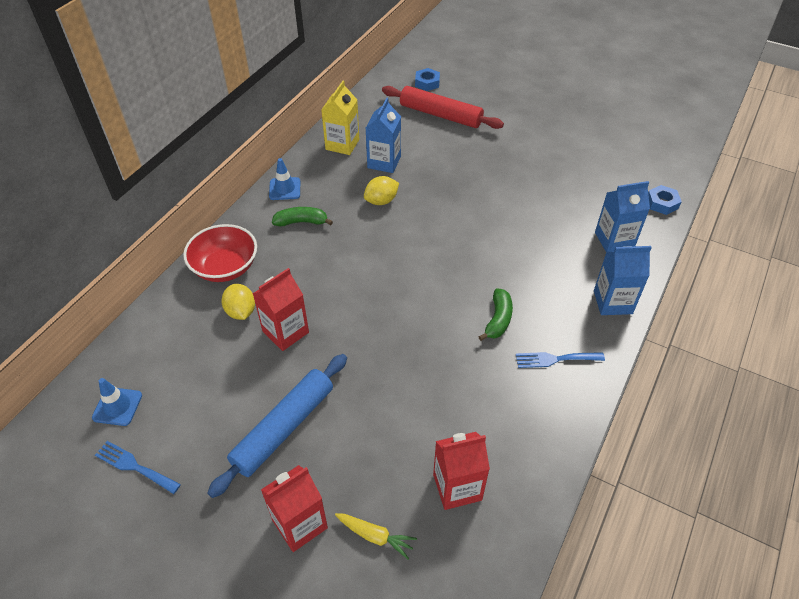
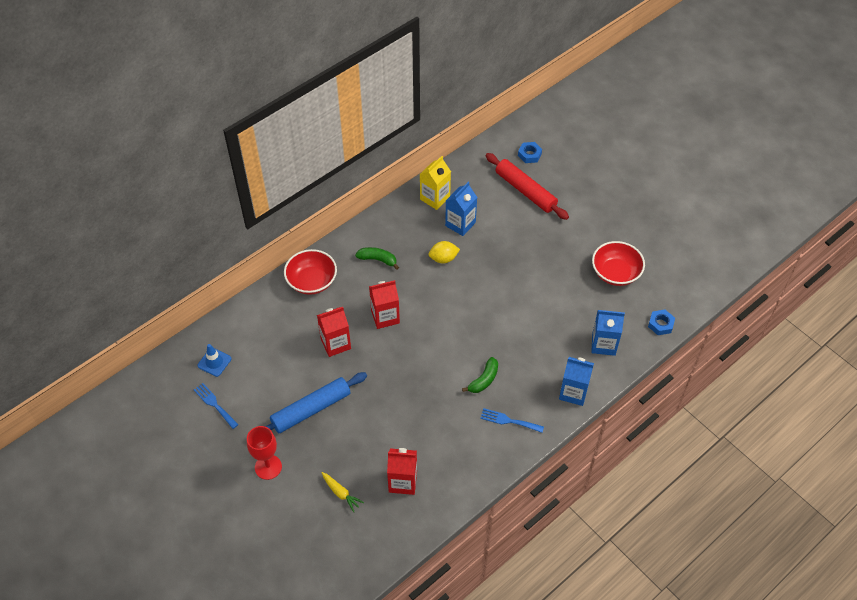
camera: 20 degrees right, 5 degrees up
(241, 311) = (311, 319): yellow lemon -> none
(248, 534) = (268, 467): none -> red goblet
(285, 189) = (376, 227): blue traffic cone -> none
(300, 524) = (299, 471): red carton -> red carton (385, 317)
(582, 166) = (615, 273): none -> red bowl

